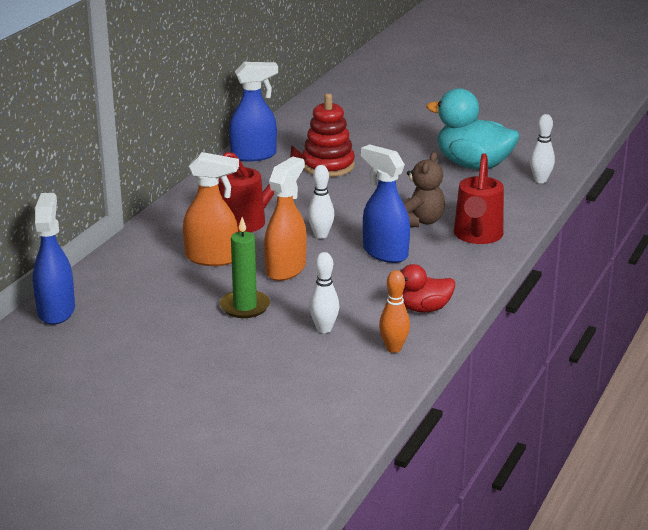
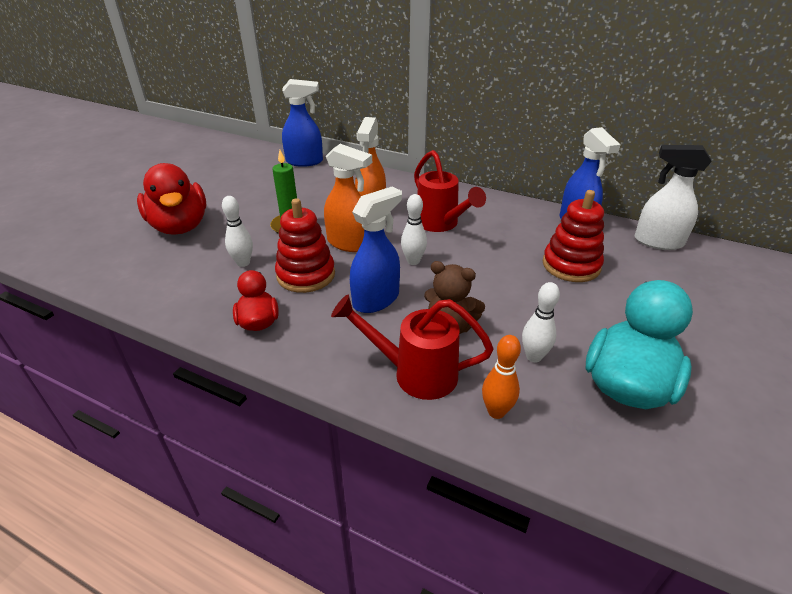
camera: 90 degrees right, 10 degrees up
(238, 386) = (180, 226): none -> red duck
(290, 127) = (657, 242): none -> white spray bottle
(346, 290) = (306, 275): none -> red stacking toy
(393, 348) = (195, 300): orange bowling pin -> orange bowling pin (496, 411)
(540, 180) = (605, 461): white bowling pin -> white bowling pin (533, 356)

